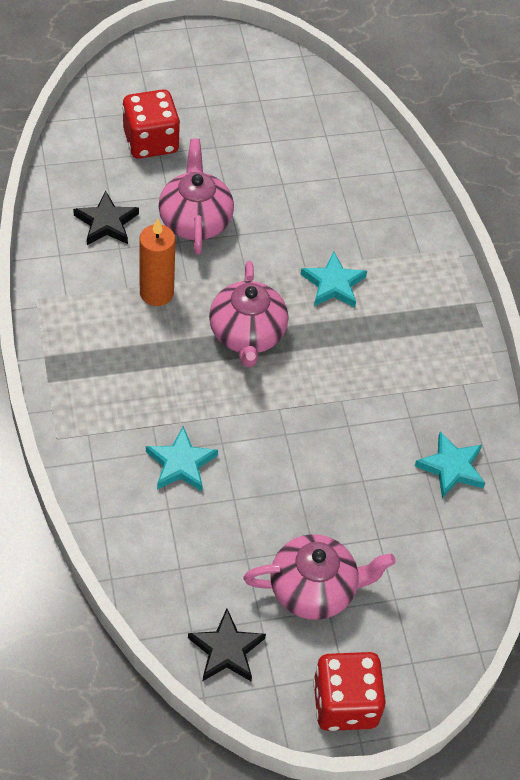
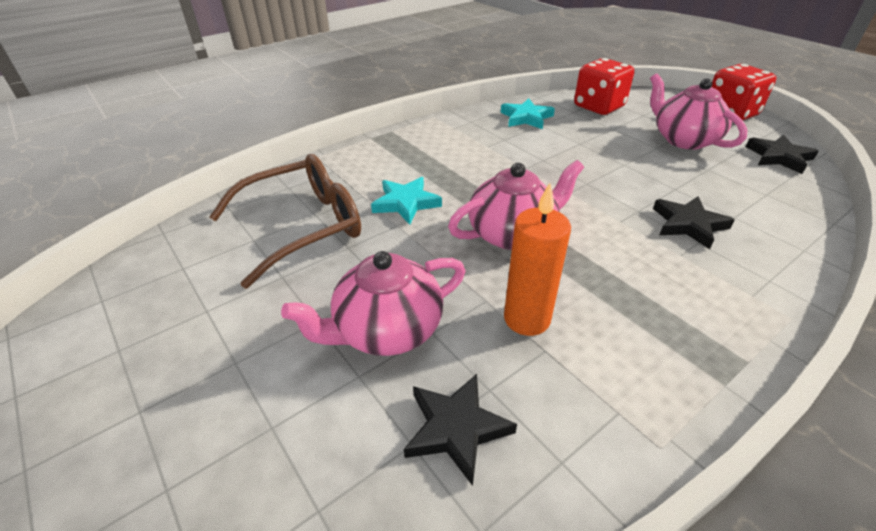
camera: 110 degrees left, 15 degrees down
(151, 141) = (248, 451): red dice -> red dice (598, 107)
(181, 463) = (688, 224): turquoise star -> black star
(338, 209) = (303, 226): none -> brown glasses

